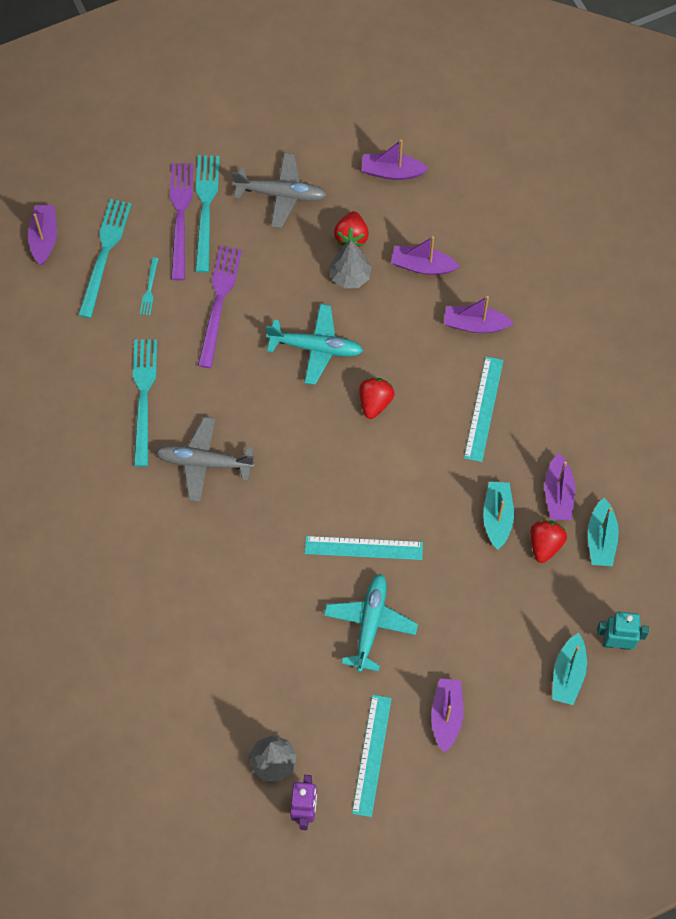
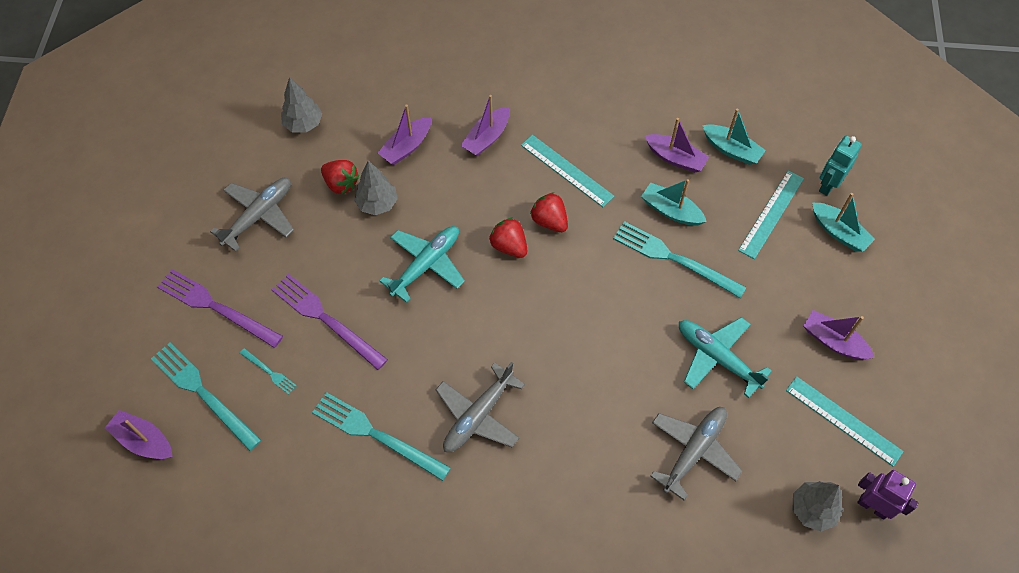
camera: 60 degrees left, 5 degrees down
(205, 208) = (225, 282): turquoise fork -> turquoise fork (674, 258)
(270, 644) = (693, 451): none -> grey plane
(363, 548) = (641, 325): turquoise ruler -> turquoise ruler (771, 214)
(392, 172) = (303, 124): purple boat -> grey tree
(545, 544) = (715, 190): red strawberry -> red strawberry (549, 221)

